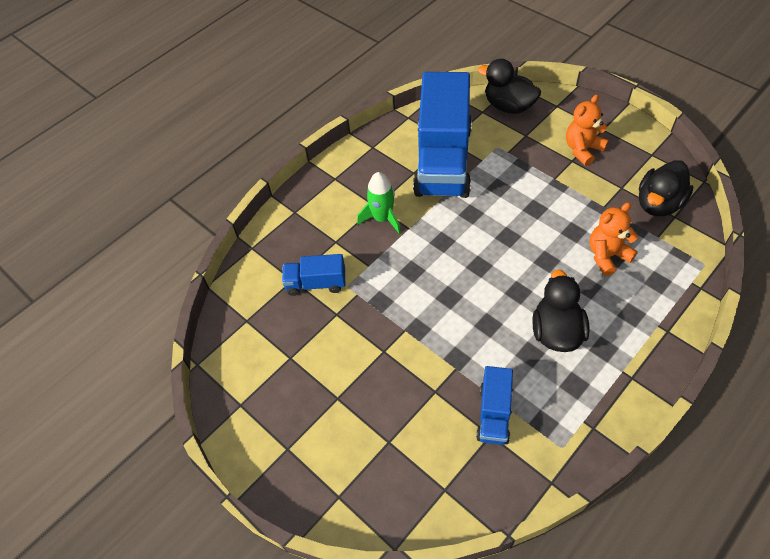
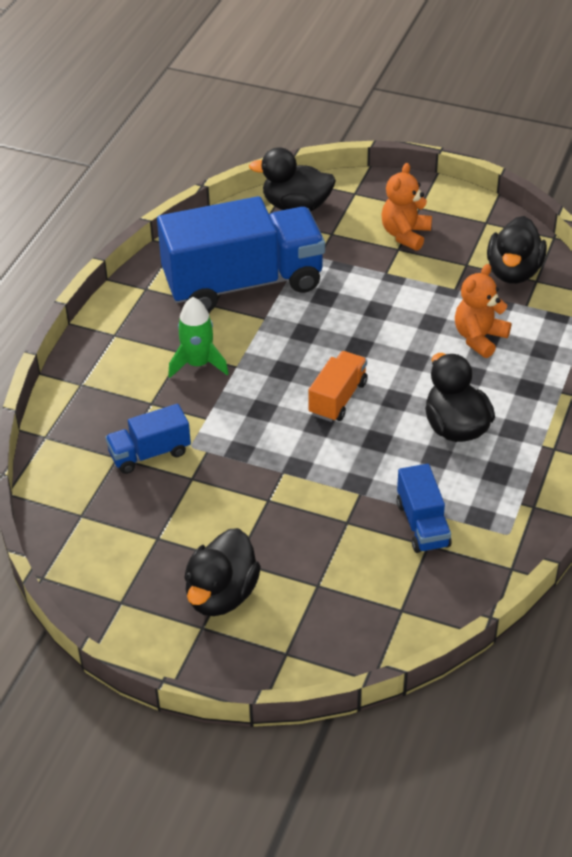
camera: 25 degrees left, 10 degrees down
(313, 424) = (221, 594): none -> black duck
(443, 160) = (243, 283): blue truck -> blue truck turned 90 degrees counterclockwise
(473, 278) = (338, 398): none -> orange truck

